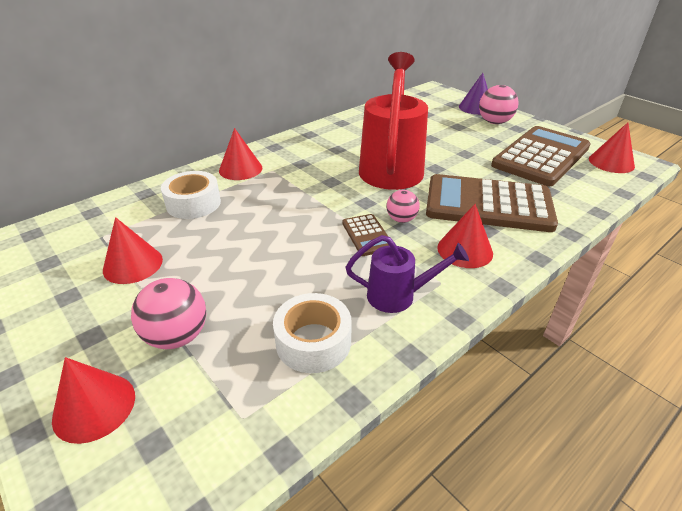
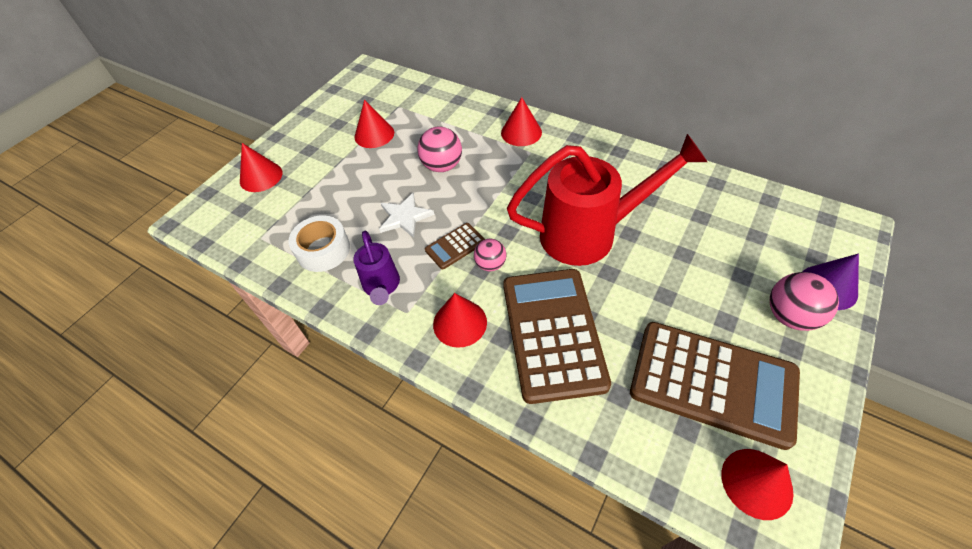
camera: 75 degrees right, 15 degrees up
(177, 336) = (315, 184): pink ball -> pink ball (442, 166)
(193, 203) = (455, 129): white tape -> none
(302, 262) = (405, 217): none -> white star

